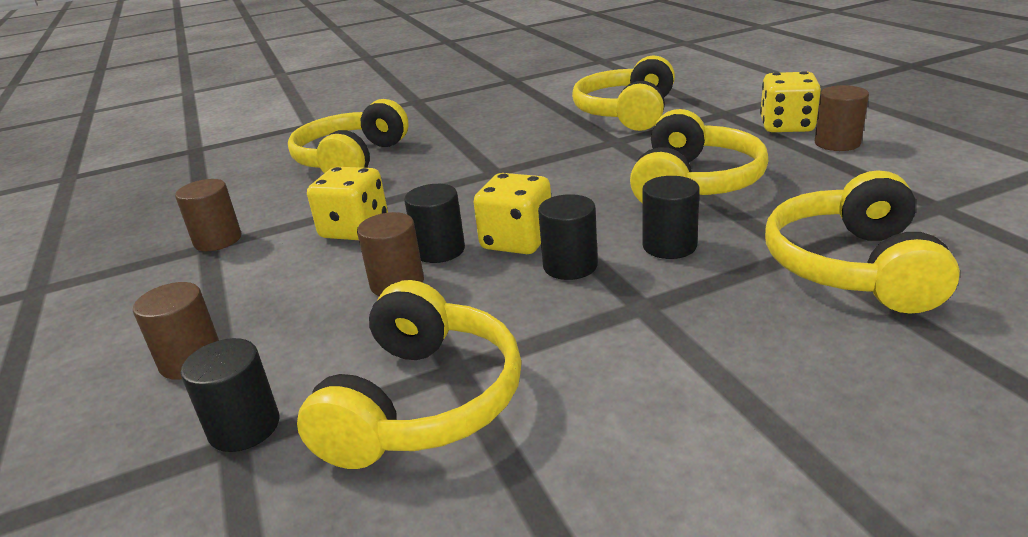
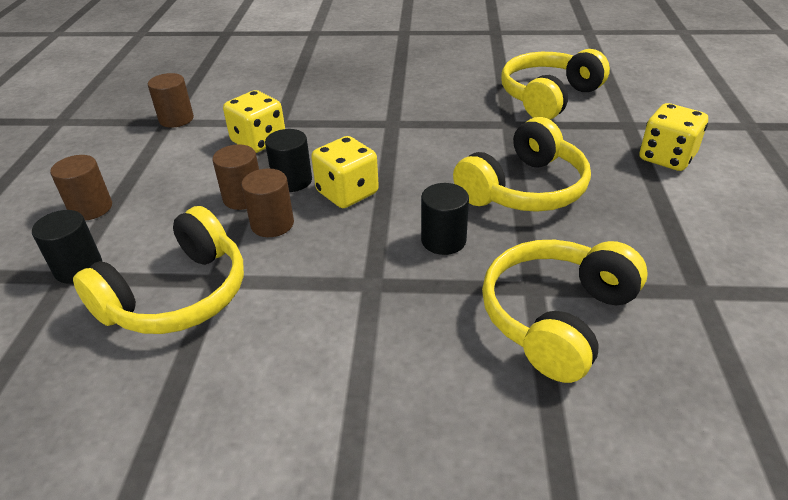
camera: 25 degrees right, 10 degrees up
(351, 160) = (310, 77): yellow headphones -> none
(570, 266) = (359, 229): black cylinder -> none
(837, 143) = (690, 192): brown cylinder -> brown cylinder (272, 224)

